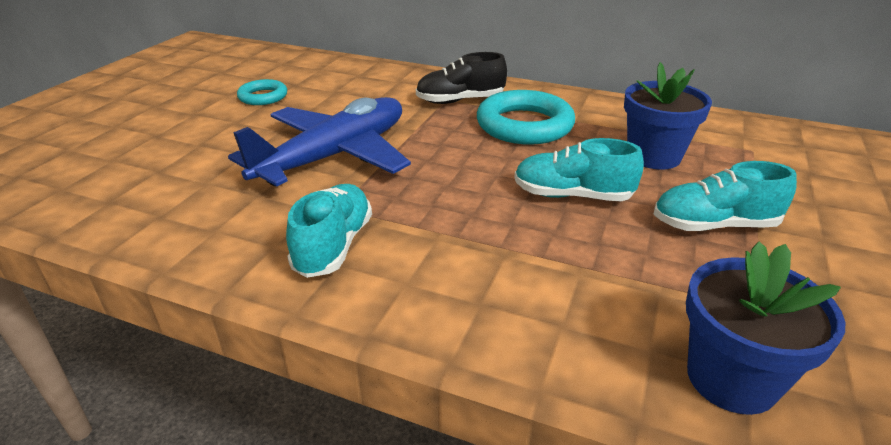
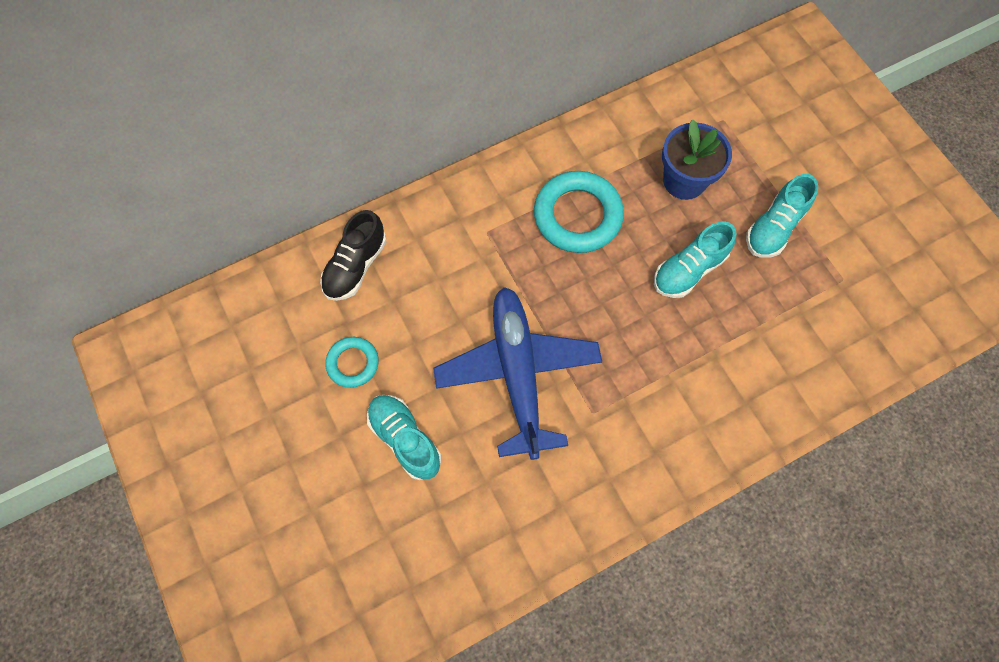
camera: 50 degrees left, 35 degrees up
(334, 246) = (636, 443): turquoise shoe -> turquoise shoe (405, 439)
(460, 101) = (498, 223): black shoe -> black shoe (356, 266)
(731, 379) = (871, 340): blue flower pot -> none

